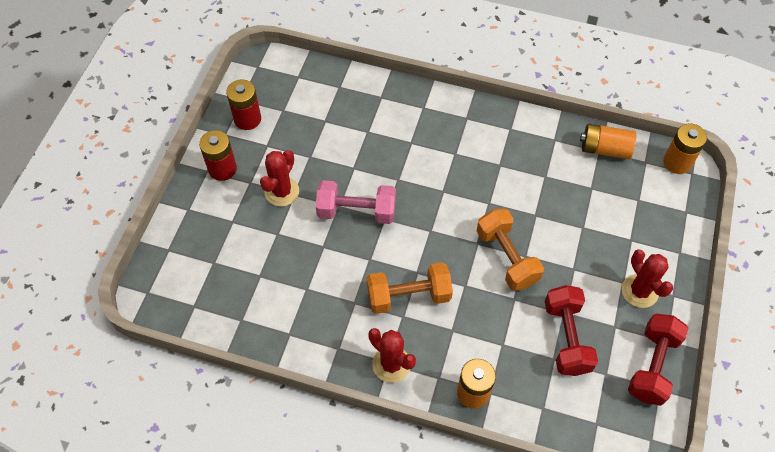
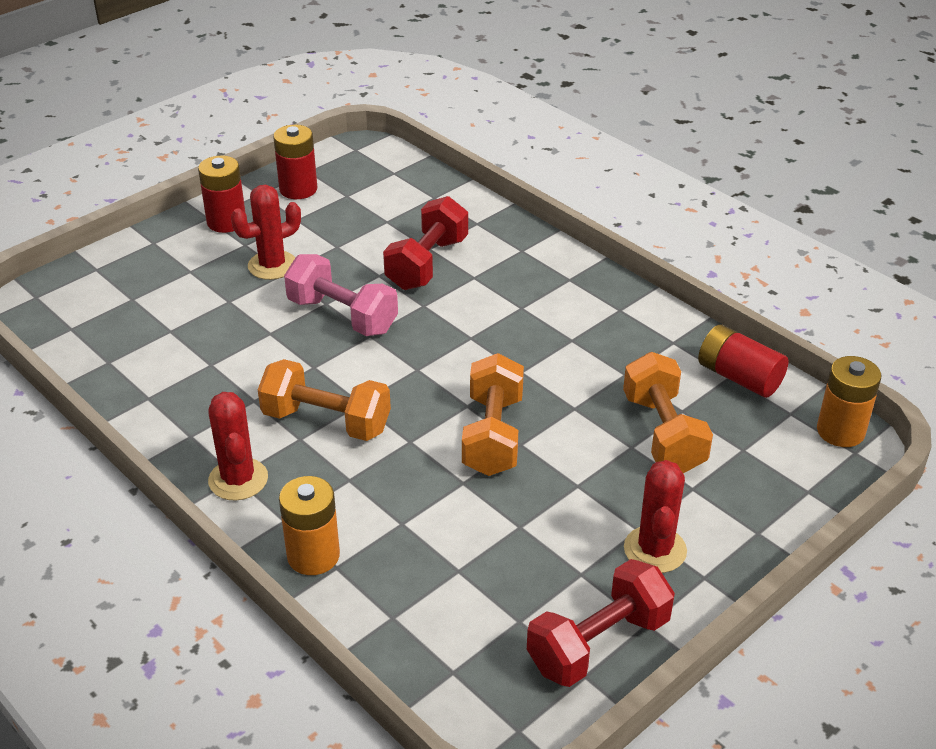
camera: 30 degrees right, 20 degrees down
(566, 337) = (498, 554): red dumbbell -> red dumbbell (427, 263)
(592, 209) = (663, 433): none -> orange dumbbell
(604, 149) = (739, 377): orange battery -> red battery

